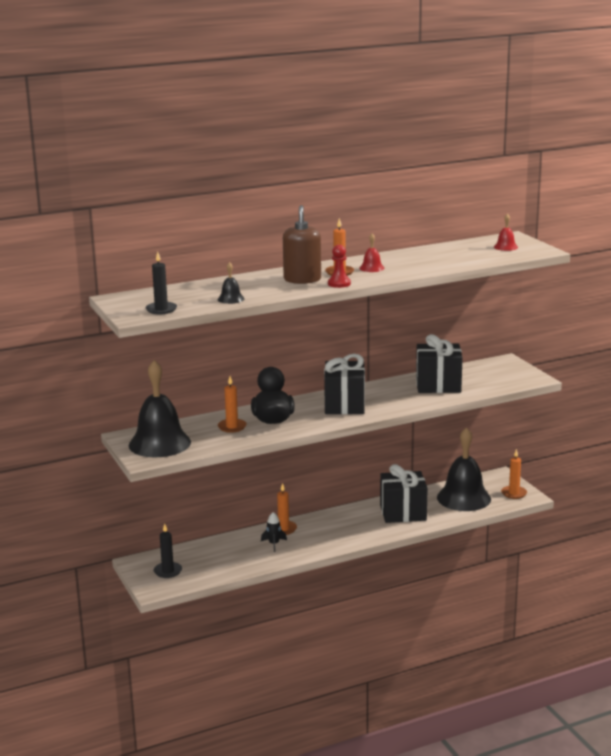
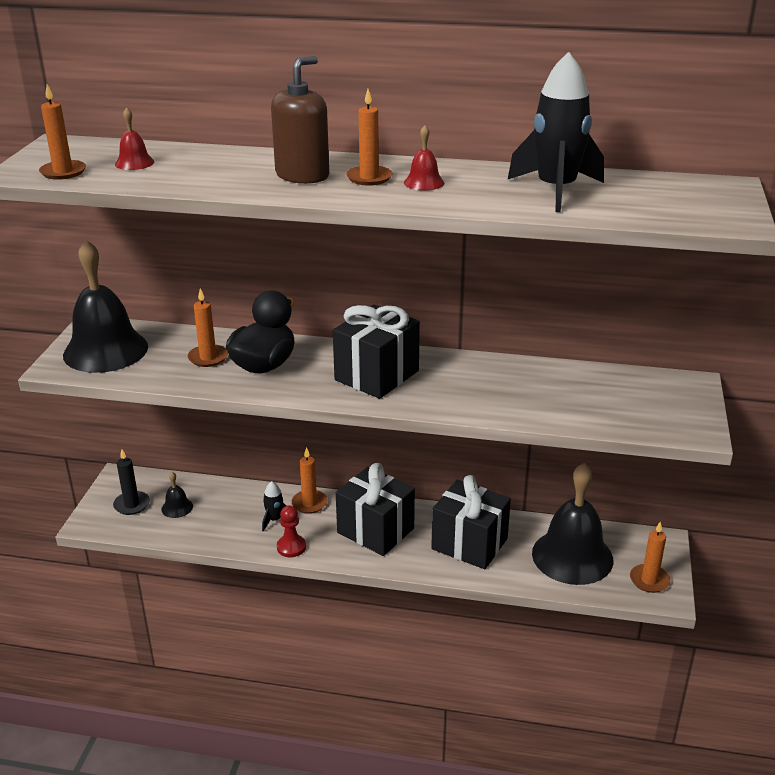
camera: 35 degrees right, 10 degrees up
(161, 309) = (63, 172): black candle -> orange candle
(231, 299) = (163, 180): black bell -> black bell (177, 507)
(339, 284) = (333, 195): red pawn -> red pawn (291, 547)
(438, 385) = (539, 390): black gift -> black gift (375, 531)
(441, 256) = (556, 190): none -> black rocket
(505, 247) = (686, 200): red bell -> red bell (134, 163)

